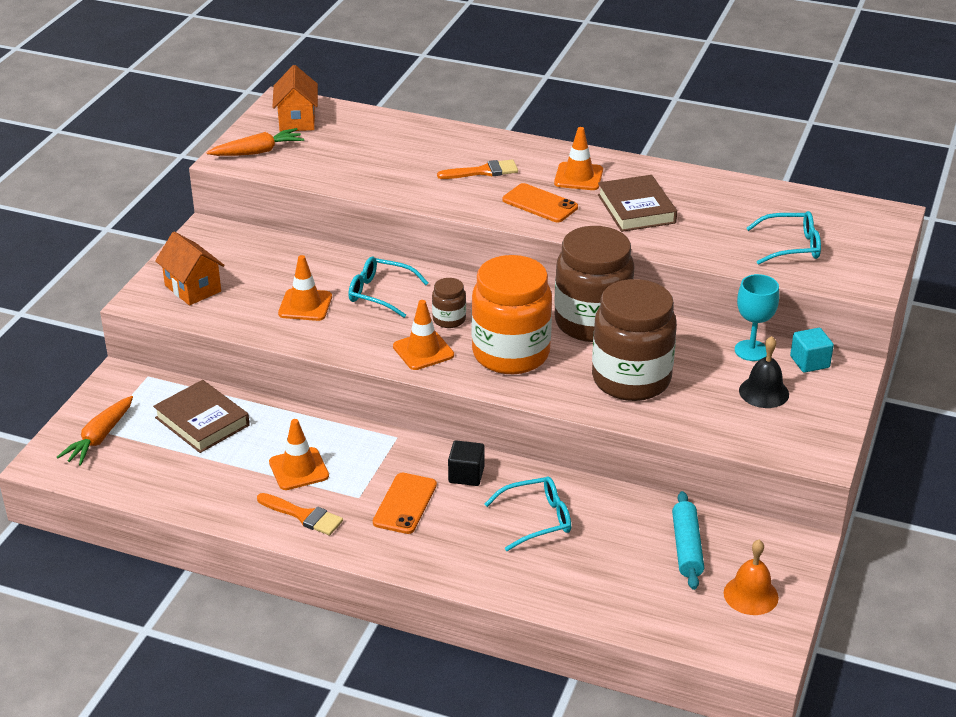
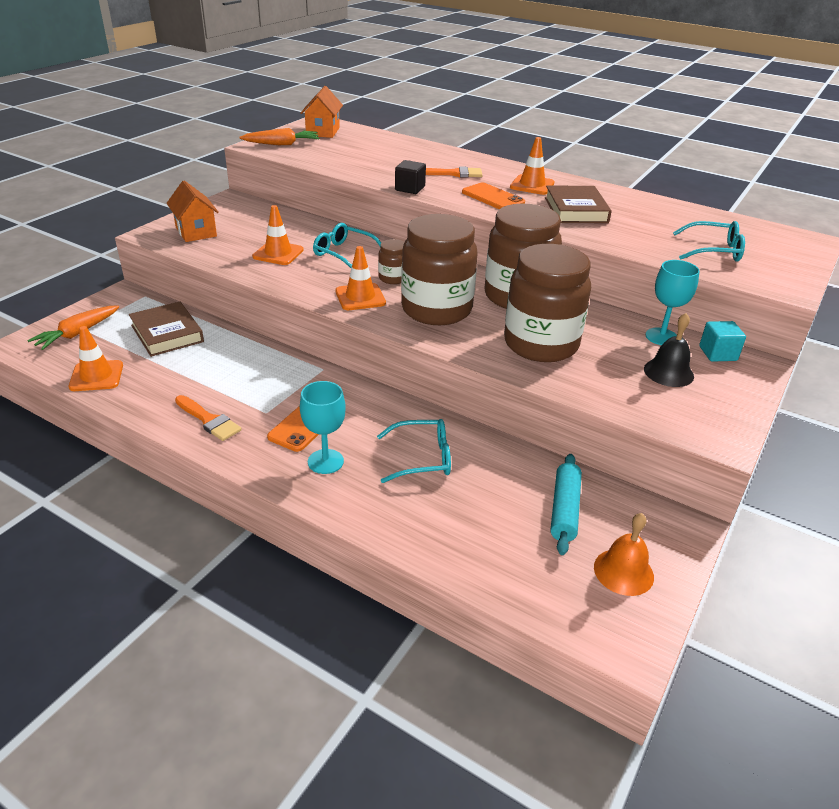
camera: 10 degrees right, 0 degrees up
(299, 469) = (226, 381): orange traffic cone -> orange traffic cone (96, 376)
(442, 539) = (325, 461): none -> turquoise goblet
(466, 475) = (371, 408): black cube -> black cube (410, 188)
(511, 354) = (436, 309): orange jar -> brown jar

